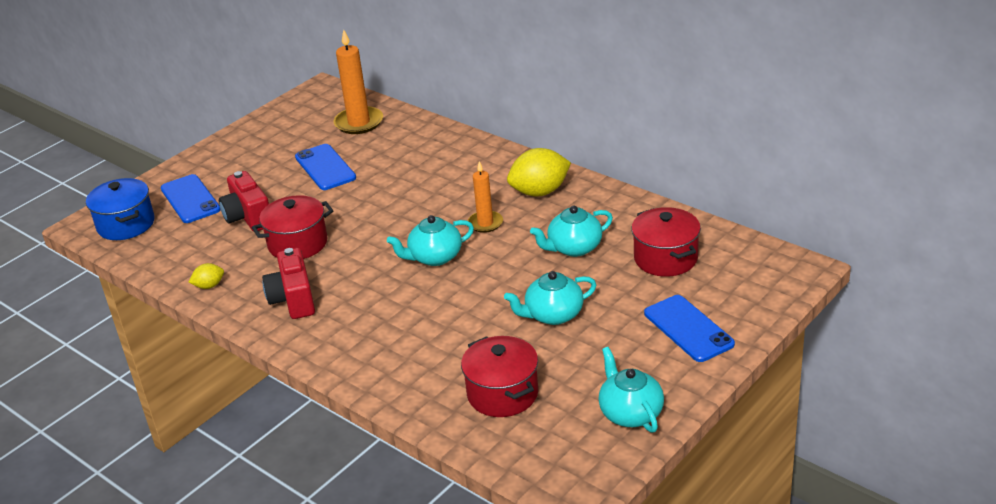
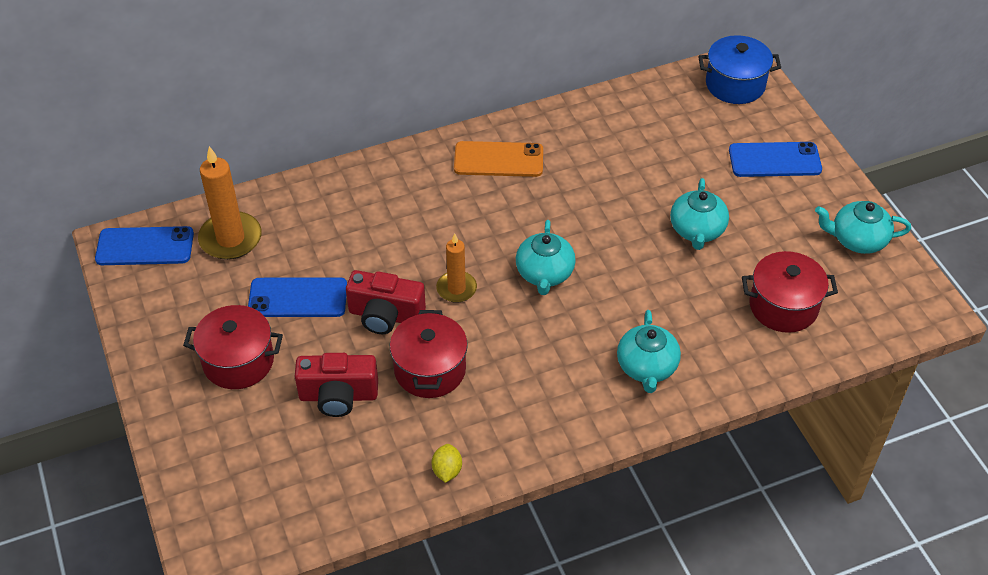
camera: 65 degrees left, 15 degrees up
(126, 224) = (247, 517): blue pot -> blue pot (735, 84)
(190, 199) = (249, 438): blue phone -> blue phone (145, 247)
(293, 299) = (529, 406): red camera -> red camera (385, 315)
(485, 223) = (518, 217): orange candle -> orange candle (456, 288)
(540, 192) = (498, 160): yellow lemon -> orange phone
(574, 248) = (608, 176): turquoise teapot -> turquoise teapot (646, 367)
(665, 258) = (670, 129): red pot -> red pot (238, 361)

